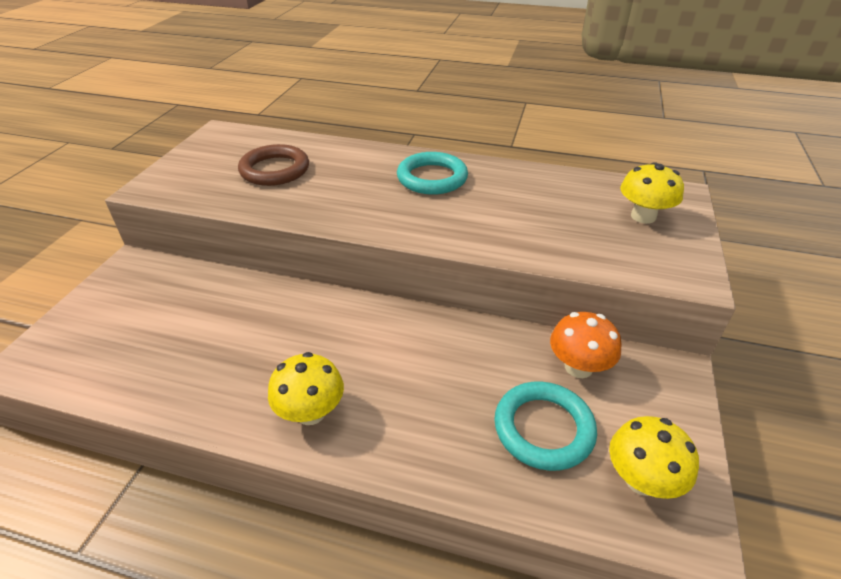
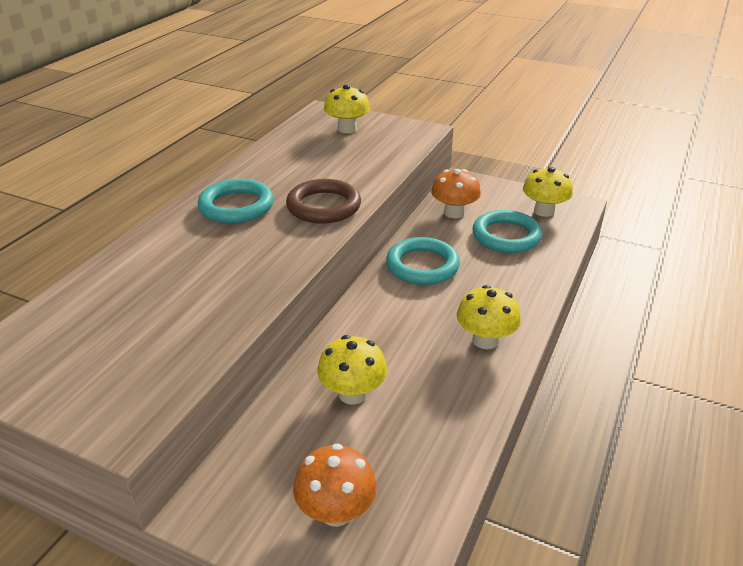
camera: 80 degrees left, 5 degrees down
(107, 326) = (336, 511): none -> orange mushroom
(234, 318) = (352, 394): none -> yellow mushroom
(275, 170) = (148, 308): brown ring -> brown ring (323, 206)
(444, 346) = (422, 266): none -> turquoise ring

